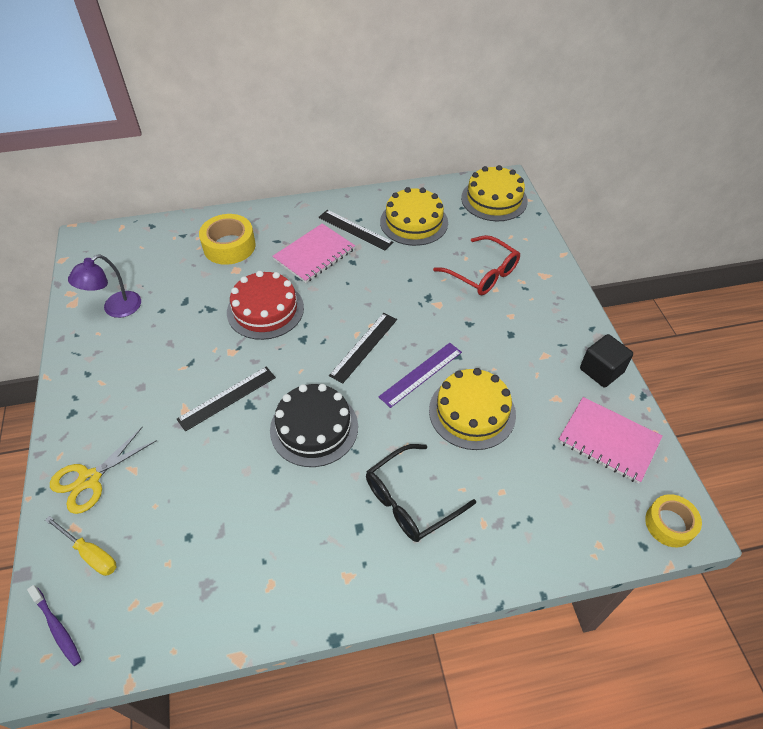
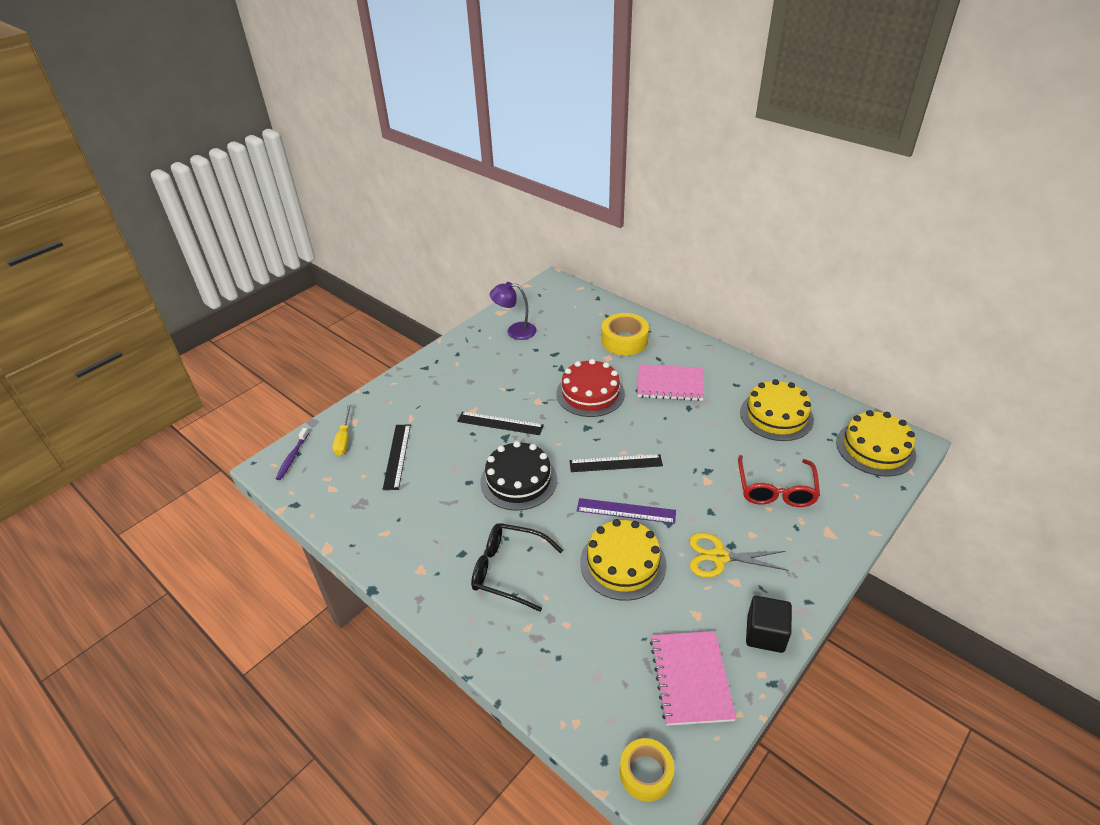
camera: 55 degrees right, 10 degrees down
(90, 479) = (389, 405): yellow scissors -> yellow scissors (719, 557)
(355, 229) = (723, 389): black ruler -> black ruler (397, 456)

